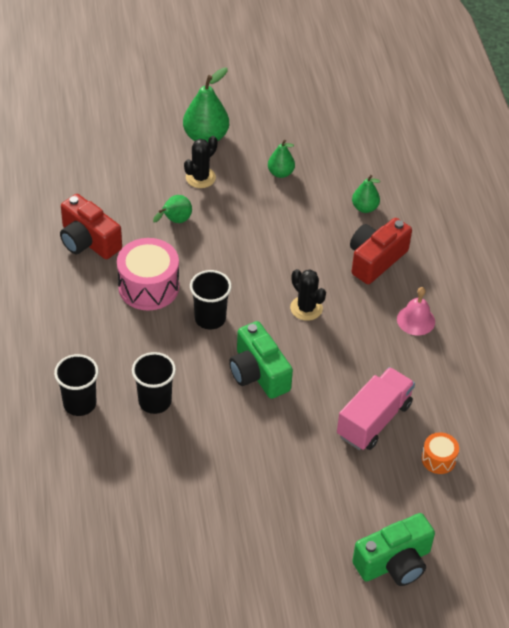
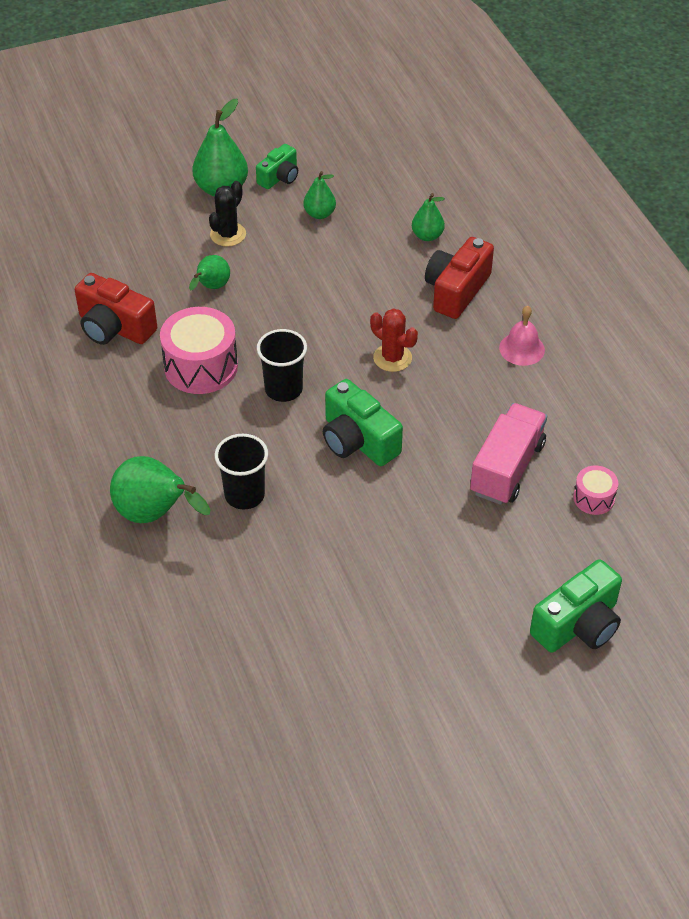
camera: 10 degrees left, 0 degrees up
(79, 403) = (155, 514): black cup -> green pear
(256, 135) = (279, 177): none -> green camera
(306, 308) = (392, 358): black cactus -> red cactus
(438, 459) = (594, 498): orange drum -> pink drum

